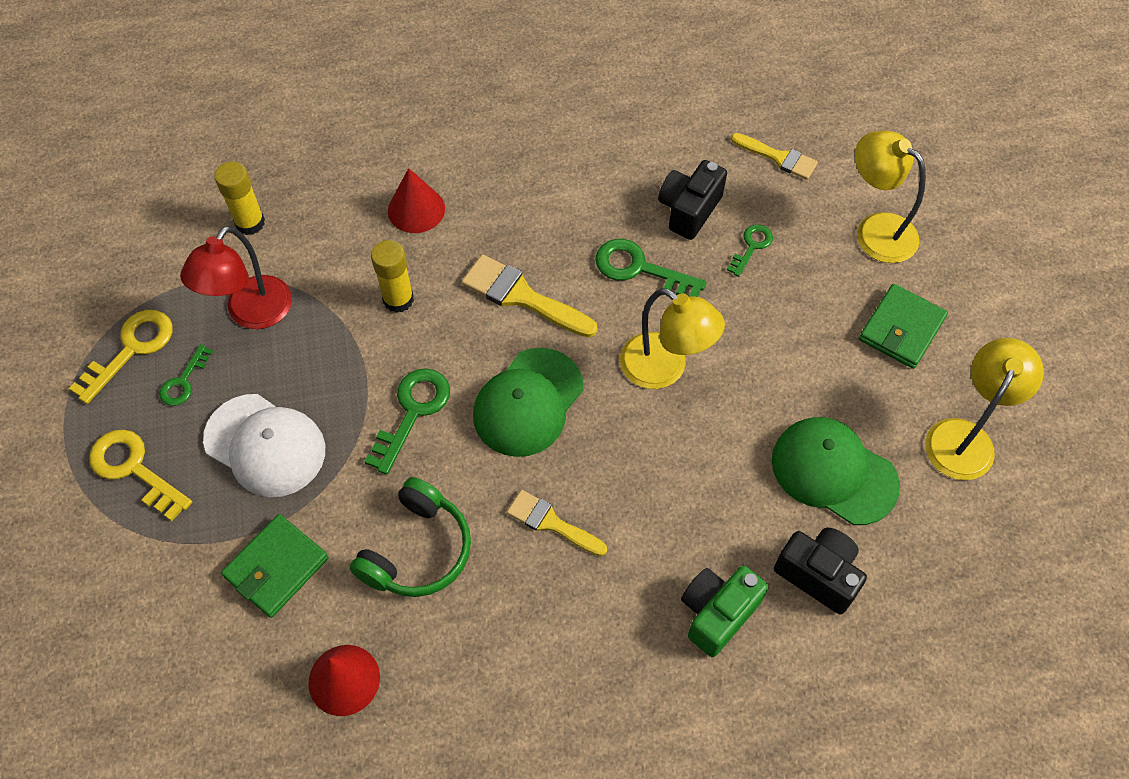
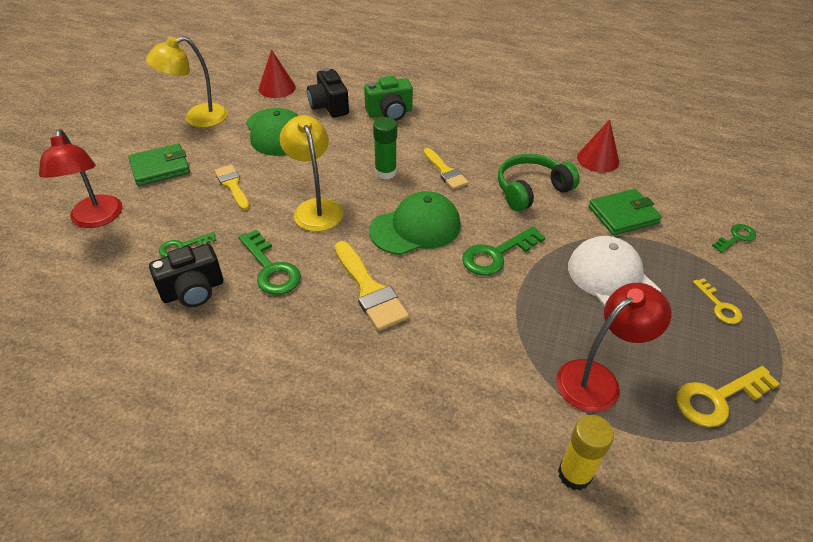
camera: 150 degrees left, 15 degrees down
(134, 469) = (719, 306): yellow key -> yellow key, size x0.60
(183, 381) = (671, 350): green key -> green key (736, 237)
(398, 299) = (466, 332): yellow glue stick -> none
(416, 209) = (405, 403): red cone -> red cone (277, 88)
(628, 475) = (385, 172): none -> green glue stick
(778, 157) = (84, 295): yellow brush -> yellow brush (232, 185)
(875, 230) = (96, 219): yellow lamp -> red lamp

